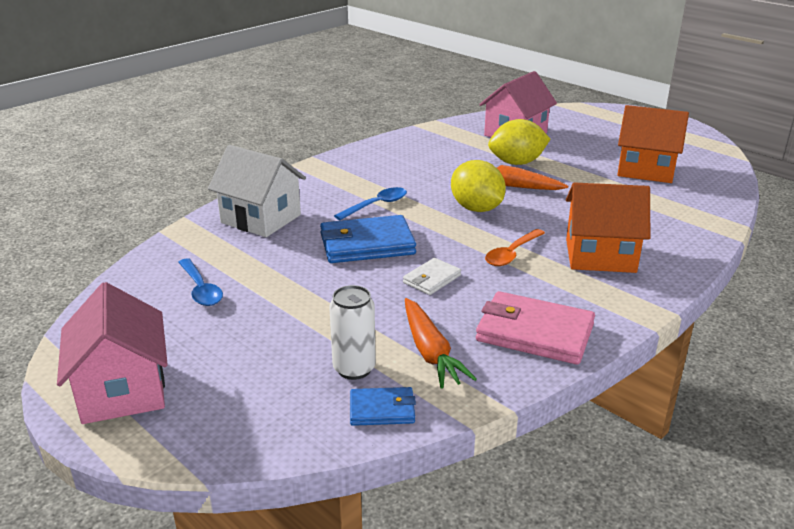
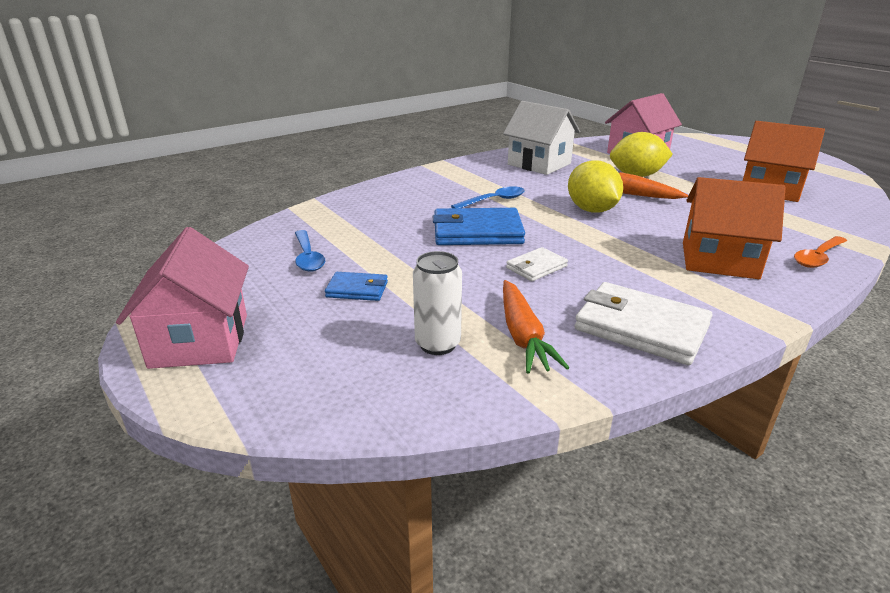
camera: 10 degrees right, 0 degrees up
(261, 219) = (382, 204): white house -> white house (539, 164)
(382, 409) = (458, 389): blue wallet -> blue wallet (357, 289)
(512, 253) = (624, 251): orange spoon -> orange spoon (818, 257)
(534, 333) = (641, 328): pink wallet -> white wallet

